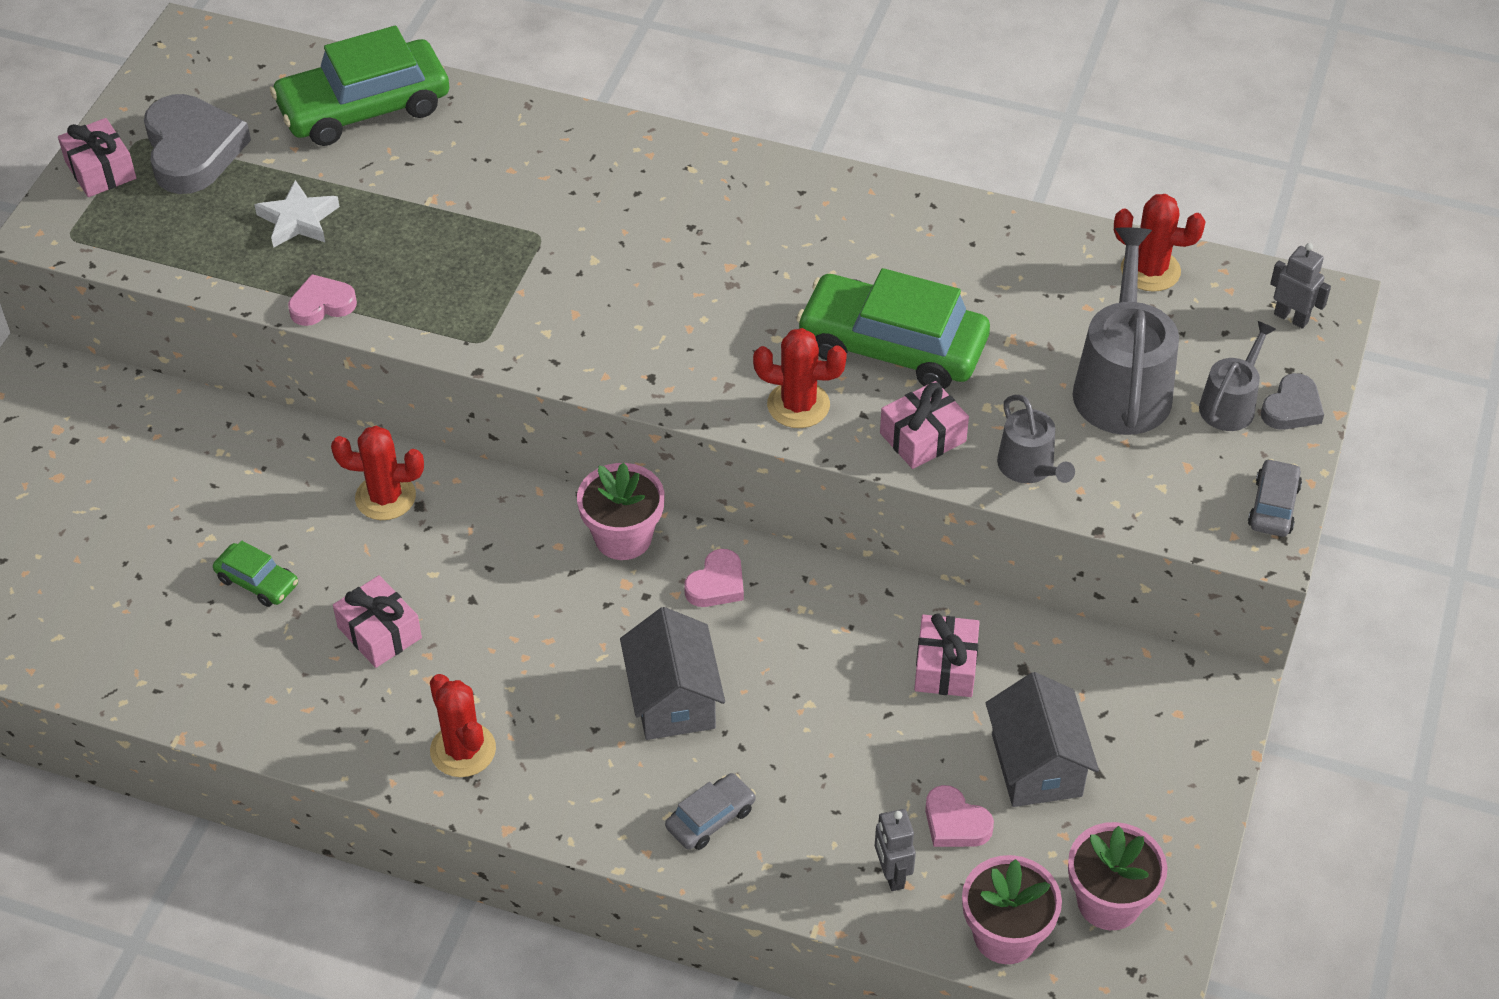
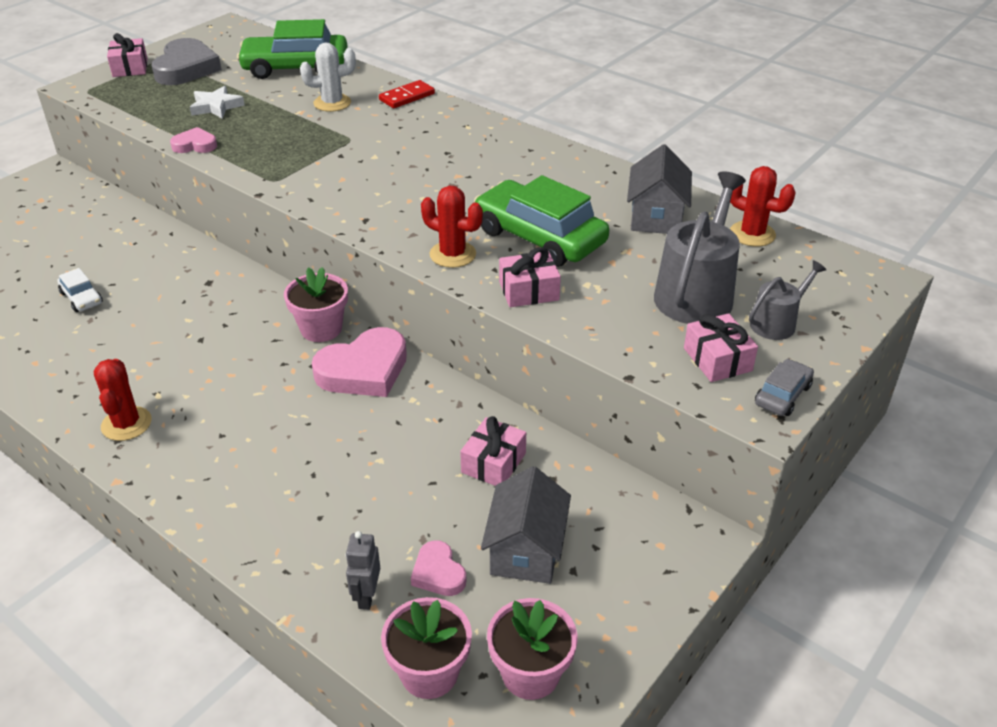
camera: 20 degrees right, 10 degrees down
(257, 582) = (81, 298): green car -> white car
(379, 632) = (130, 343): pink gift -> pink gift (717, 359)
(385, 497) = (192, 273): red cactus -> none
(468, 170) = (332, 103): none -> white cactus
(571, 130) = (407, 97): none -> red domino
(673, 699) = (287, 431): grey house -> grey house (656, 216)
(710, 818) = (259, 515): grey car -> none
(717, 584) = (364, 370): pink heart -> pink heart, size x1.90
(1029, 467) = (597, 326): grey watering can -> none
(1291, 318) = (850, 282): grey robot -> none
(1292, 408) = (827, 336): grey heart -> none

